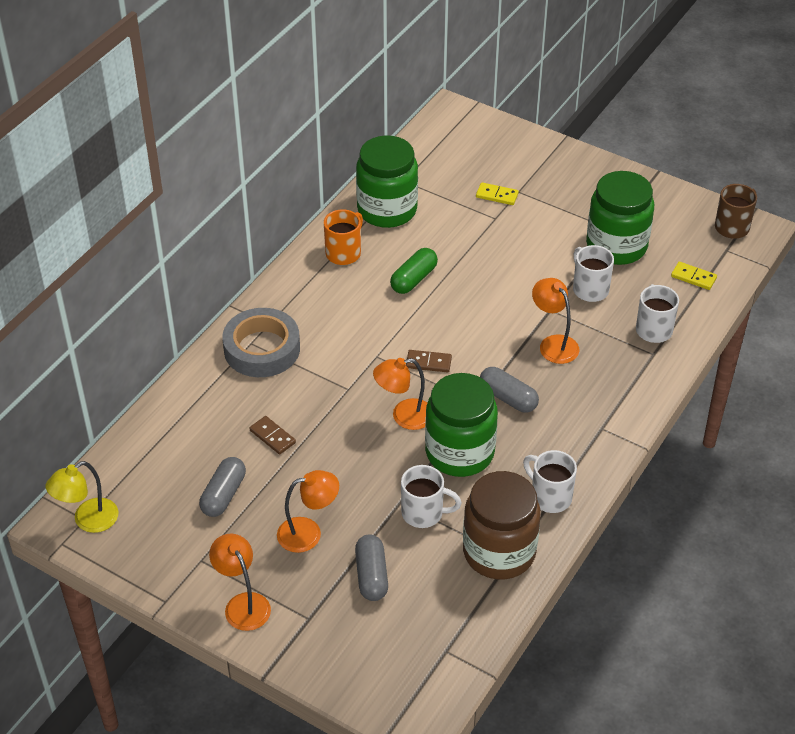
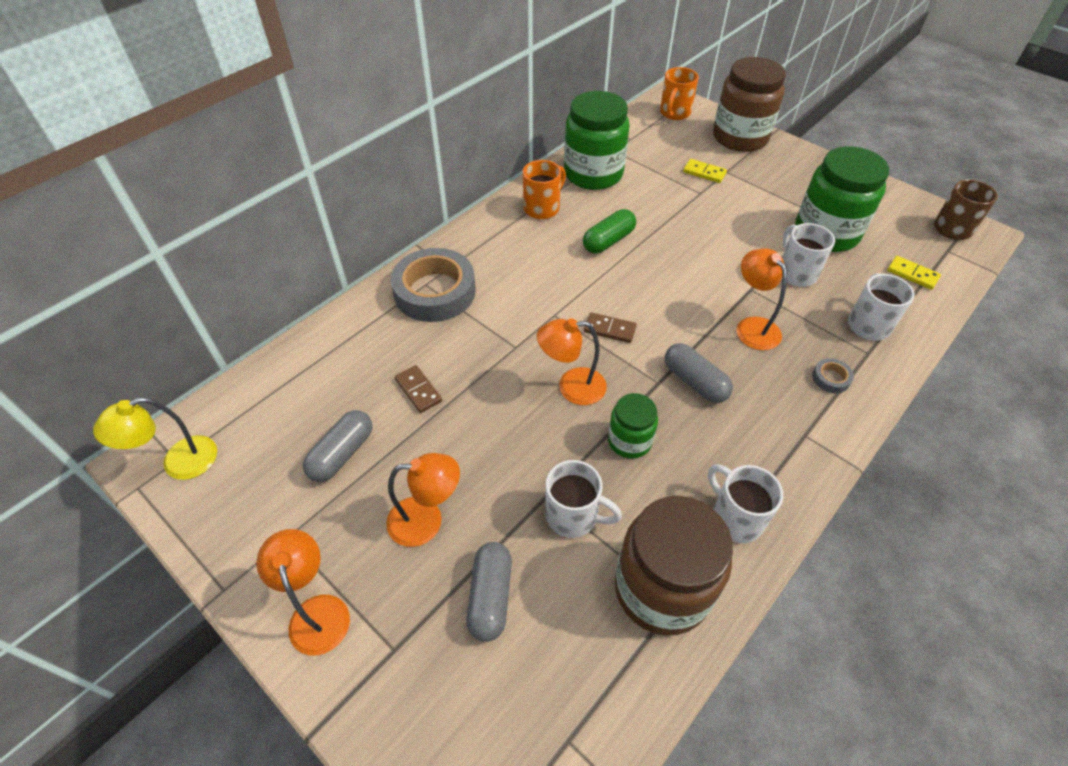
camera: 10 degrees right, 5 degrees up
(459, 129) = (674, 113): none -> orange mug
(459, 452) = (629, 441): green jar -> green jar, size x0.53
(529, 151) = (740, 137): none -> brown jar
(622, 380) = (831, 378): none -> grey tape

